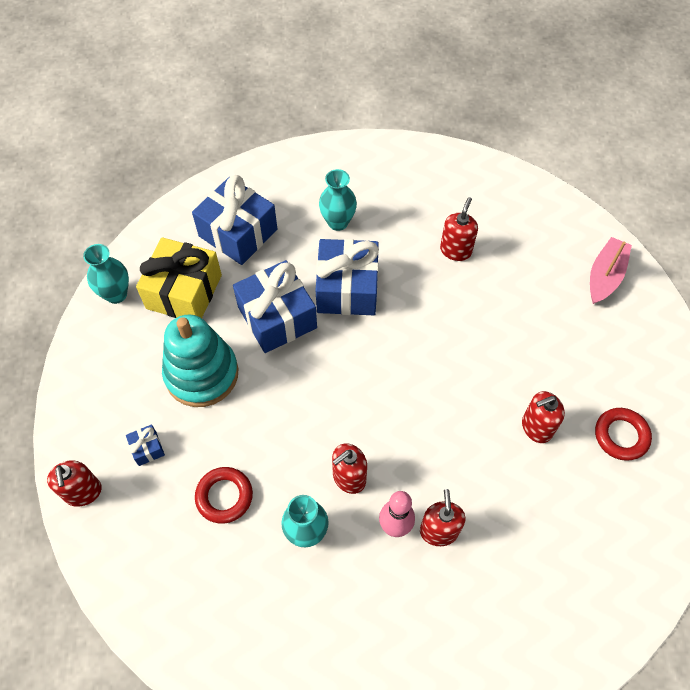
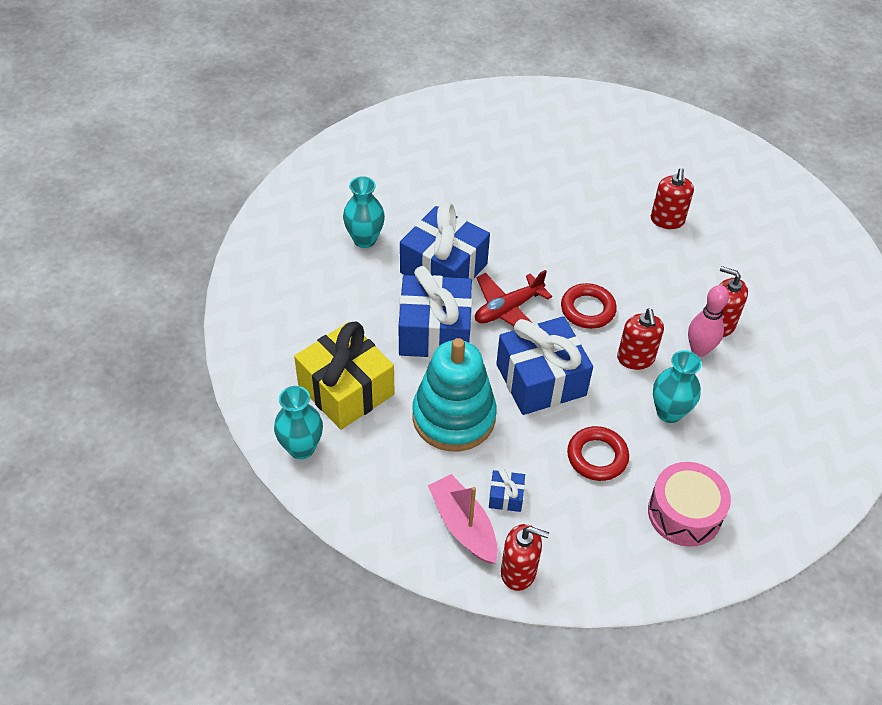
camera: 60 degrees left, 10 degrees down
(205, 593) = (684, 513): none -> pink drum
(238, 233) = (311, 316): blue gift -> blue gift (541, 380)
(336, 355) = (508, 309): none -> red plane
(455, 250) = (463, 180): red soap dispenser -> none
(605, 276) = (560, 110): pink boat -> pink boat (463, 525)
(621, 436) = (705, 178): red ring -> red ring (587, 309)

